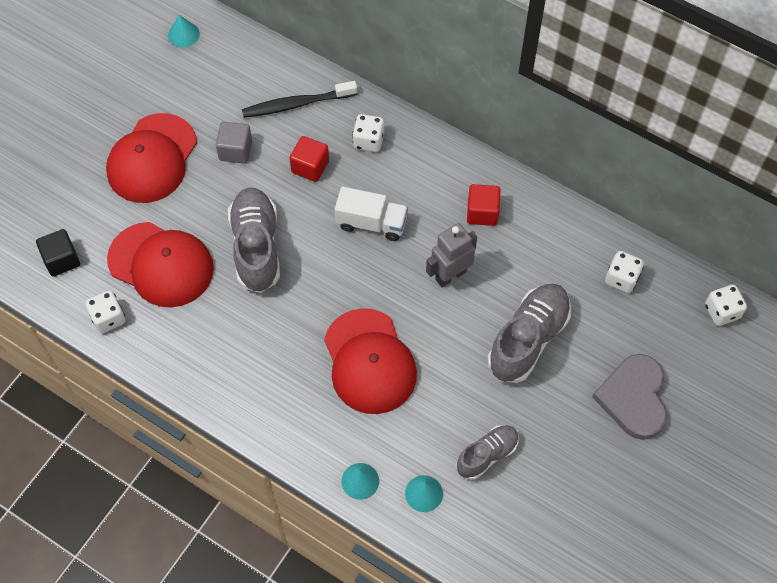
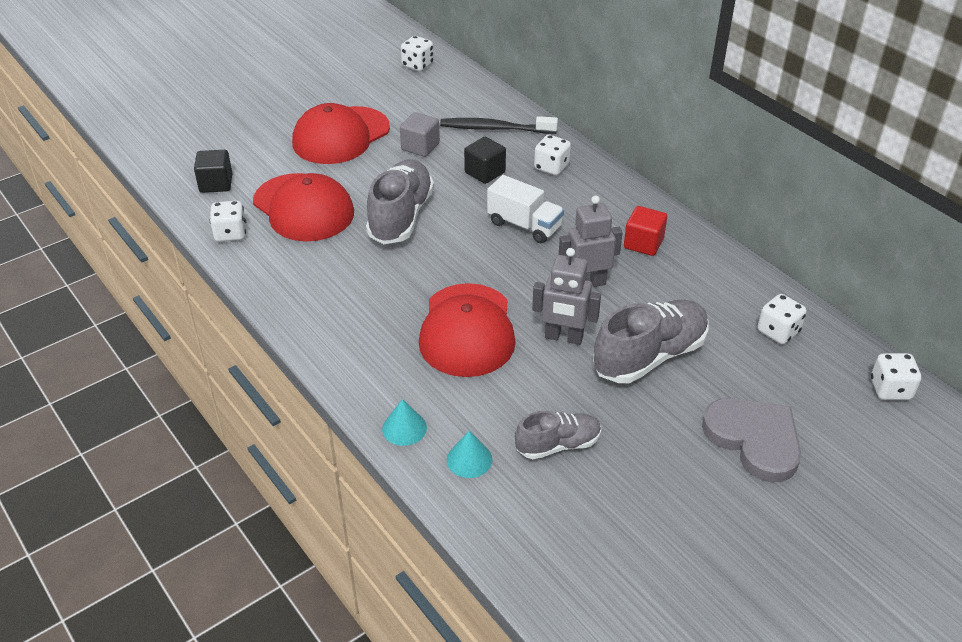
camera: 20 degrees right, 20 degrees down
(183, 34) = (417, 65): turquoise cone -> white dice
(310, 167) = (485, 172): red cube -> black cube
(452, 342) = (563, 337): none -> grey robot
(633, 398) = (754, 440): grey heart -> grey heart turned 120 degrees clockwise

